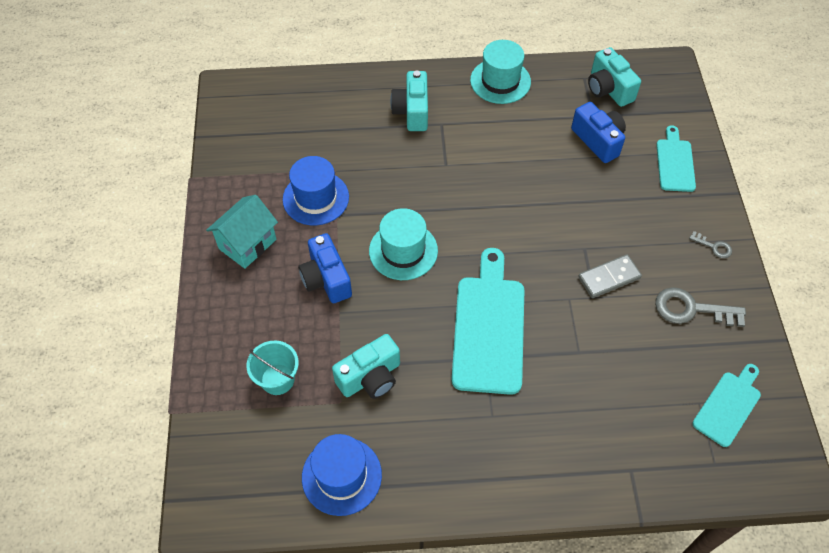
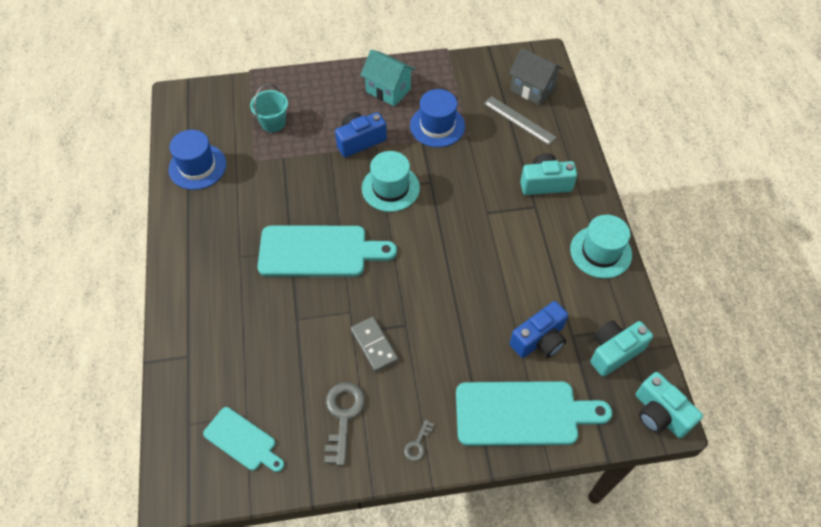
camera: 85 degrees right, 0 degrees up
(276, 105) = (532, 89): none -> grey house
(321, 122) = (519, 120): none -> grey ruler
(370, 377) = (274, 176): turquoise camera -> turquoise camera (659, 414)
(675, 162) = (522, 413): turquoise cutting board -> turquoise cutting board, size x1.76

